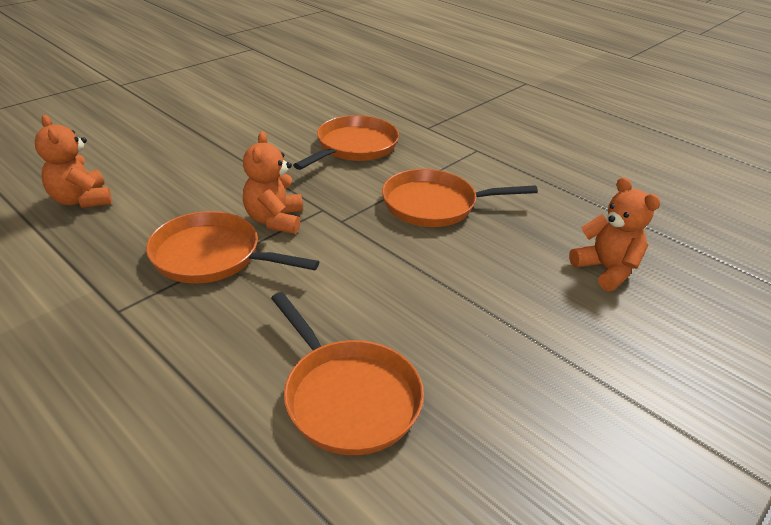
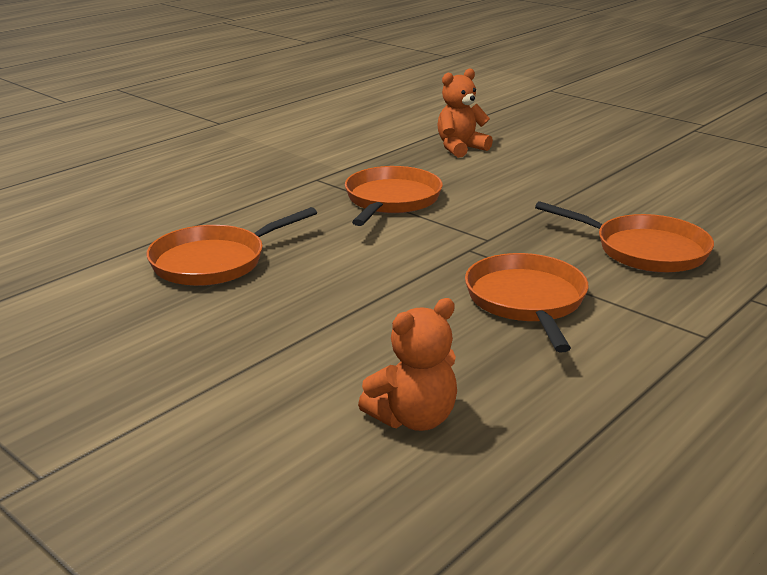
camera: 90 degrees right, 10 degrees down
(275, 220) = (457, 219): orange teddy bear -> none

